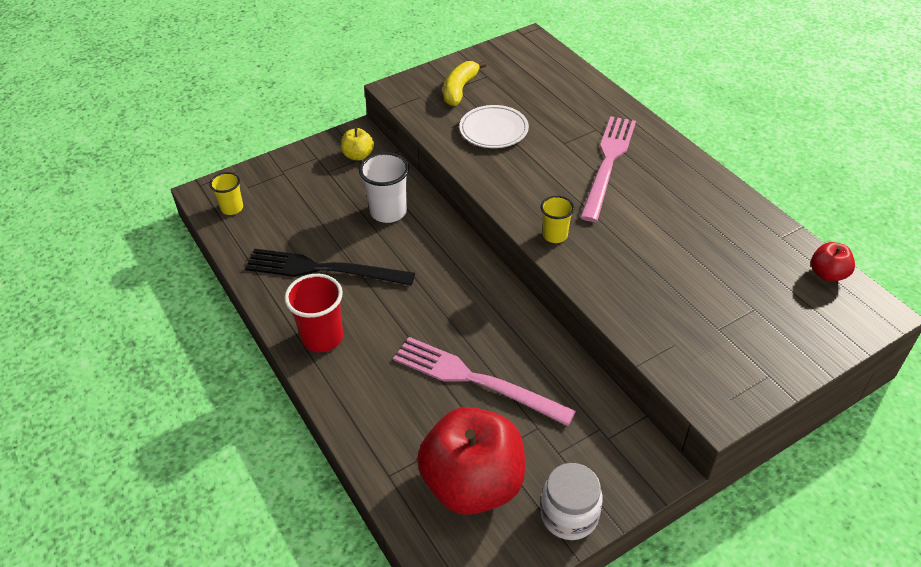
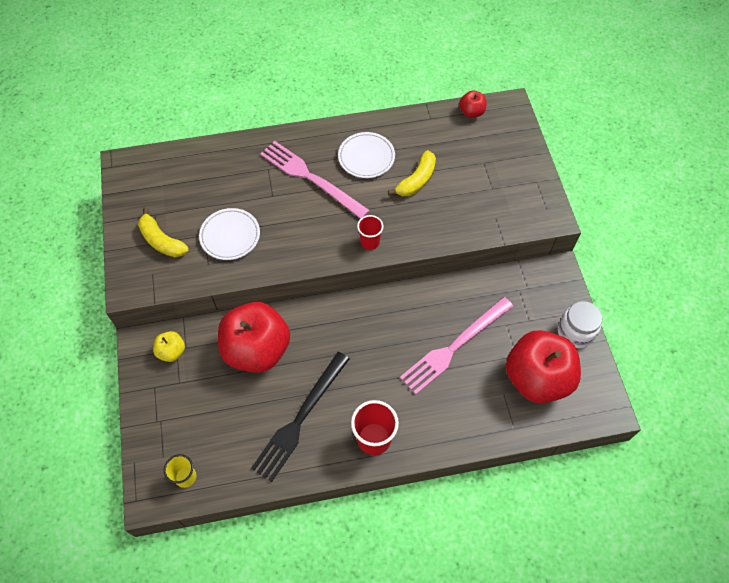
camera: 70 degrees left, 15 degrees up
(388, 212) = (257, 350): white cup -> red apple
(555, 235) = (370, 242): yellow cup -> red cup
(672, 198) = (366, 157): none -> white plate
(673, 251) = (416, 180): none -> yellow banana

